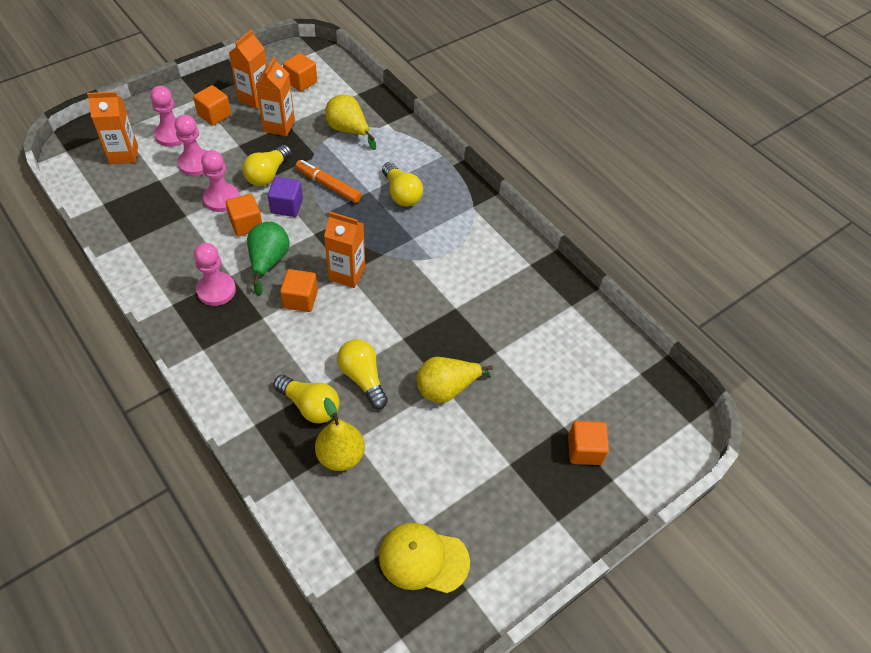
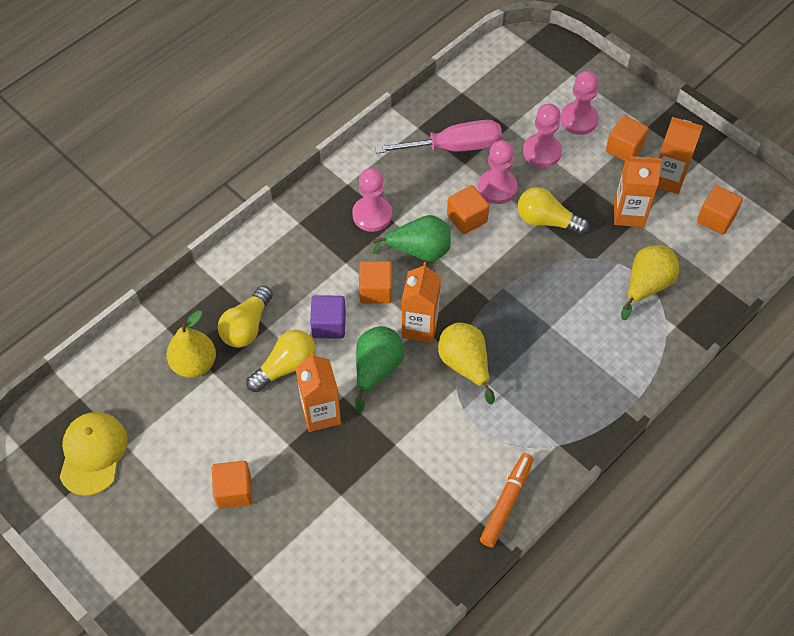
camera: 85 degrees right, 5 degrees up
(124, 154) = (535, 88): orange carton -> orange carton (321, 413)
(164, 219) = (454, 147): none -> pink screwdriver
(287, 206) = (503, 249): purple cube -> purple cube (329, 325)
(328, 185) = (547, 283): orange marker -> orange marker (506, 502)
(381, 310) = (376, 369): none -> green pear
(401, 194) = (557, 361): yellow light bulb -> none
(446, 389) = (284, 449): yellow pear -> yellow pear (465, 365)
(584, 450) = (225, 601): orange cube -> orange cube (234, 491)

